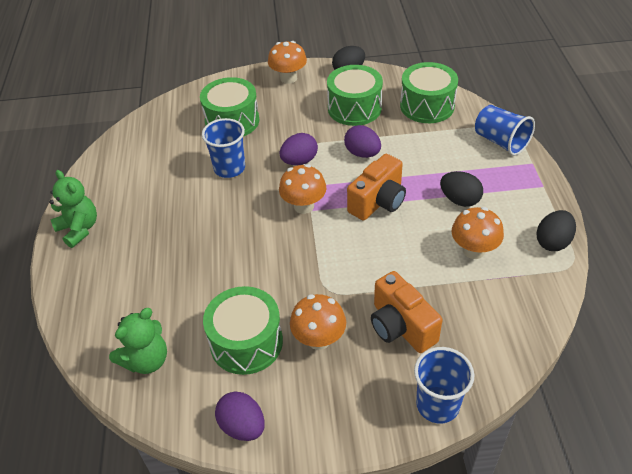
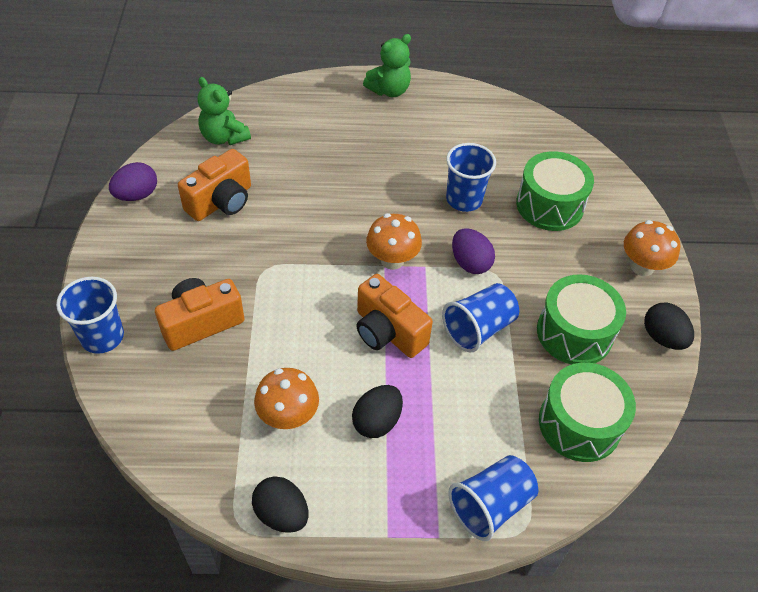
camera: 90 degrees right, 5 degrees up
(246, 342) = (221, 202): green drum -> orange camera
(319, 339) = (207, 254): orange mushroom -> none
(362, 153) = (478, 328): purple egg -> blue cup

